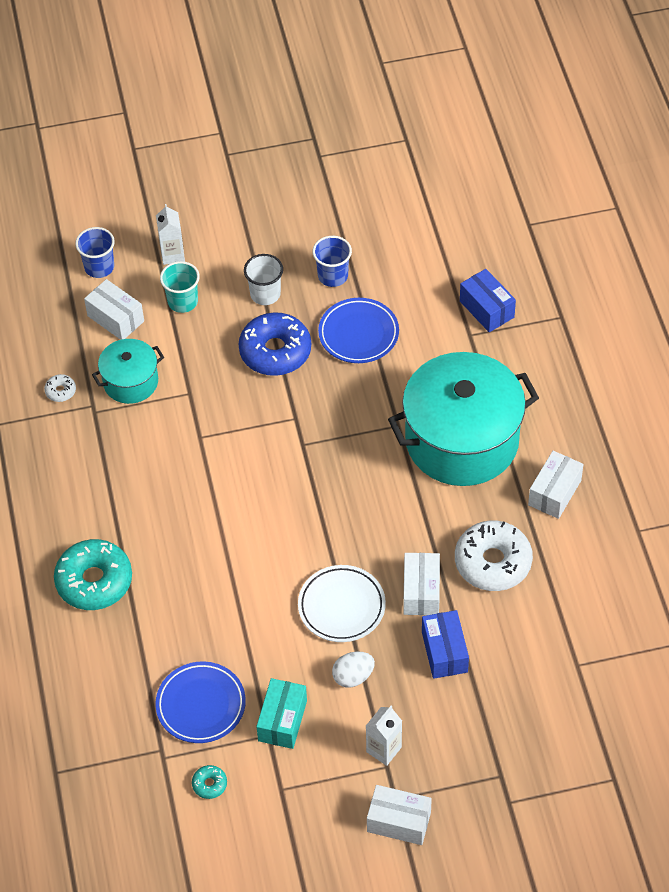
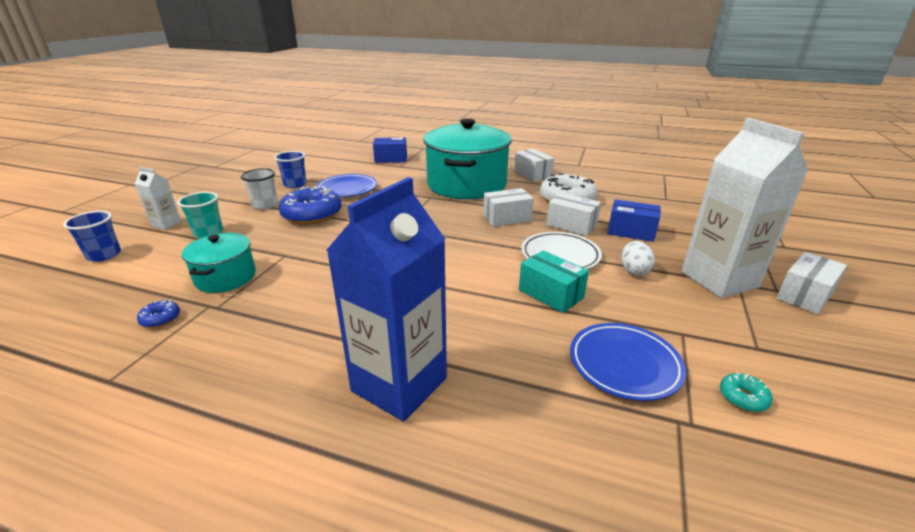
camera: 60 degrees left, 25 degrees down
(60, 391) = (160, 319): white donut -> blue donut
(94, 581) = (399, 384): turquoise donut -> blue carton
(115, 318) = (159, 264): white box -> white box (507, 218)
(282, 720) = (667, 319): turquoise box -> turquoise box (550, 294)
(384, 749) = (719, 279): white carton -> white carton, size x2.13

